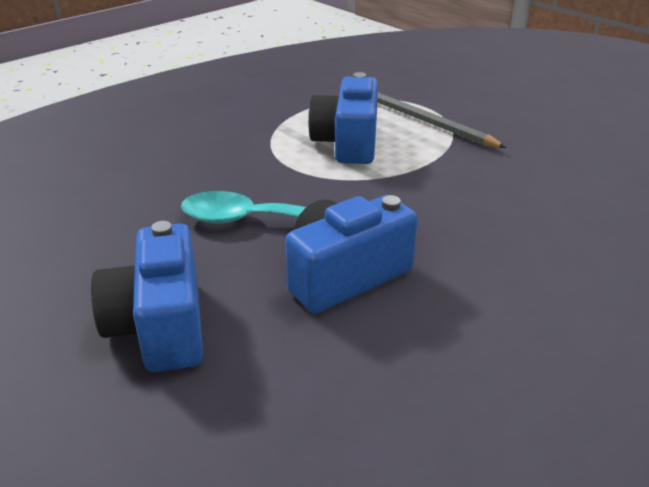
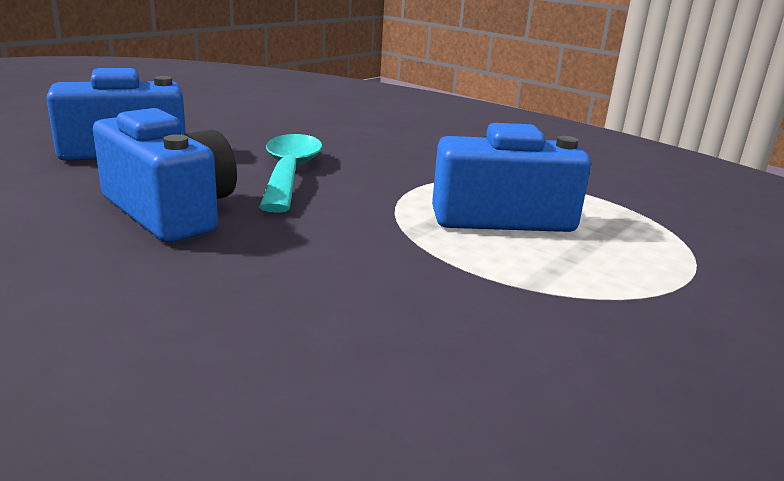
camera: 80 degrees right, 10 degrees down
(427, 122) = (622, 275): grey pencil -> none

